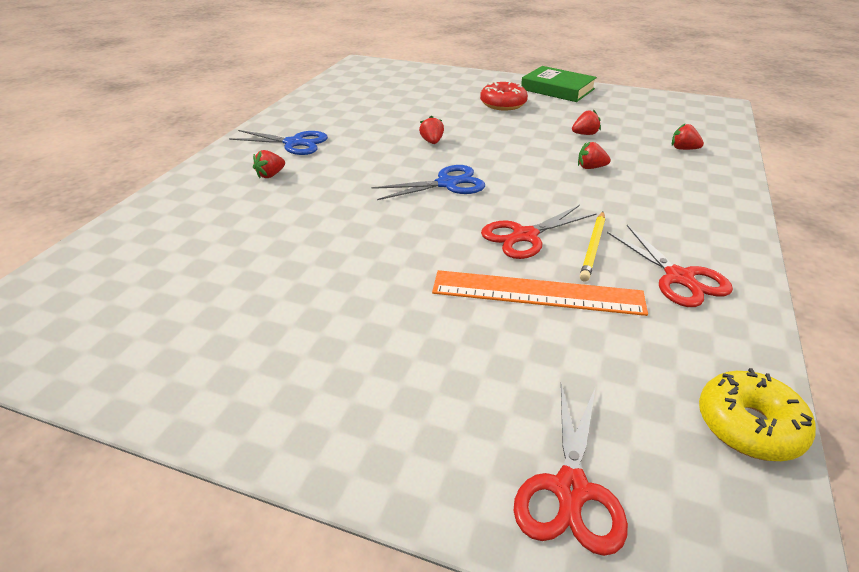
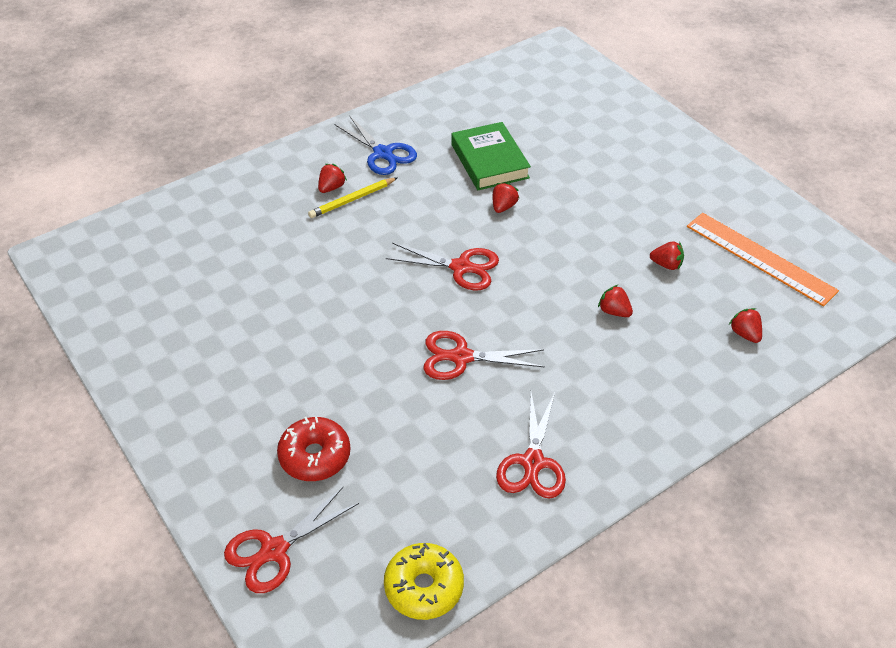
camera: 35 degrees right, 10 degrees up
(270, 175) = (331, 187): red strawberry -> red strawberry turned 135 degrees clockwise
(447, 184) = (461, 267): blue scissors -> red scissors
(503, 104) = (634, 181): red donut -> red donut (315, 456)
(537, 293) = (409, 414): orange ruler -> orange ruler (760, 258)
(557, 89) = (725, 182): green book -> green book (489, 161)
(593, 248) = (501, 398): yellow pencil -> yellow pencil (352, 200)

